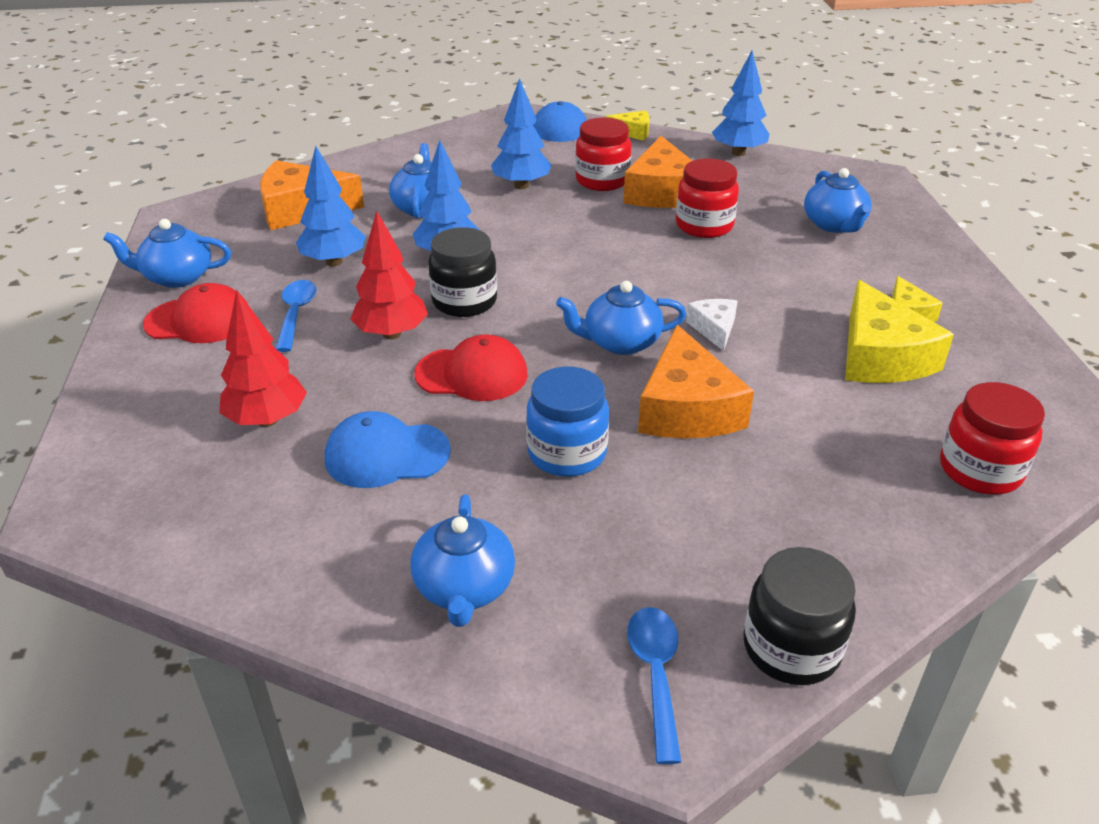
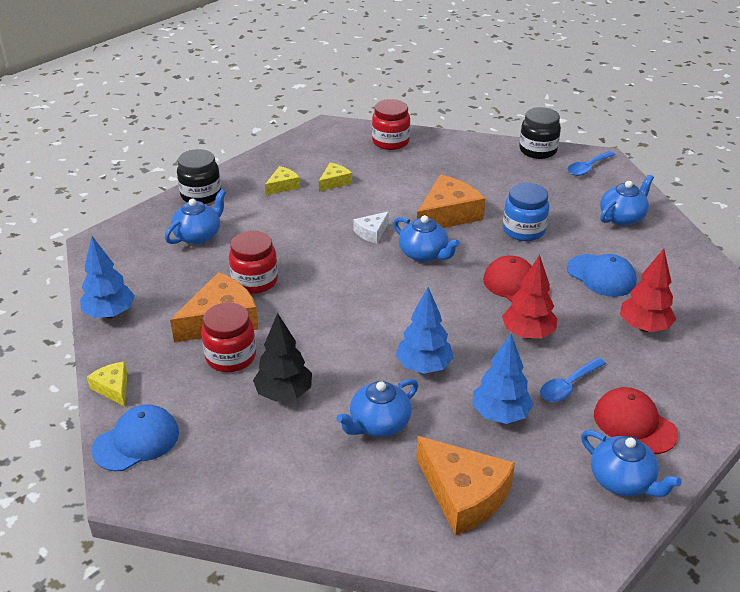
camera: 130 degrees left, 0 degrees up
(464, 301) = (462, 327): black jar -> black jar (201, 195)
(521, 185) = (284, 394): blue tree -> black tree
(880, 356) = (334, 182): yellow cheese -> yellow cheese, size x0.52

